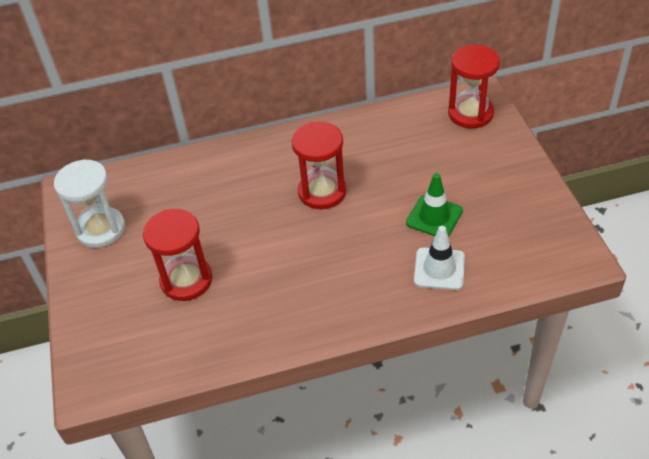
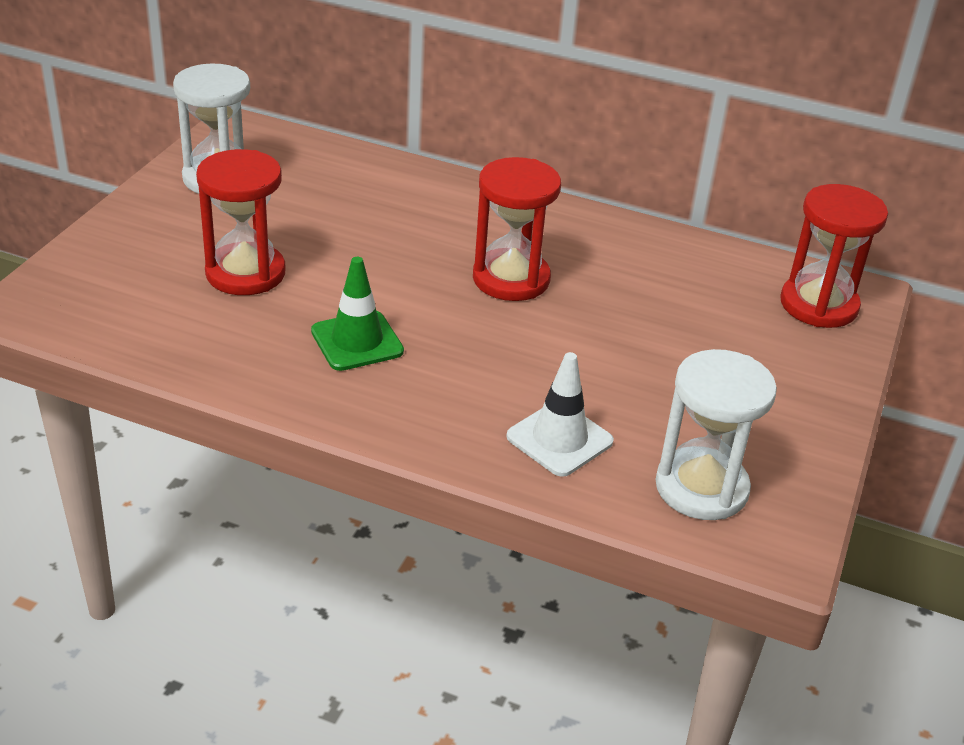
camera: 30 degrees right, 10 degrees down
(434, 217) = (624, 383): green traffic cone -> green traffic cone (357, 341)
(522, 250) = (701, 488): none -> white hourglass

